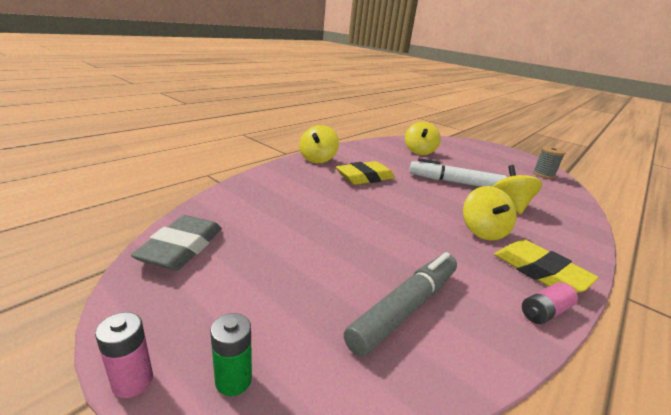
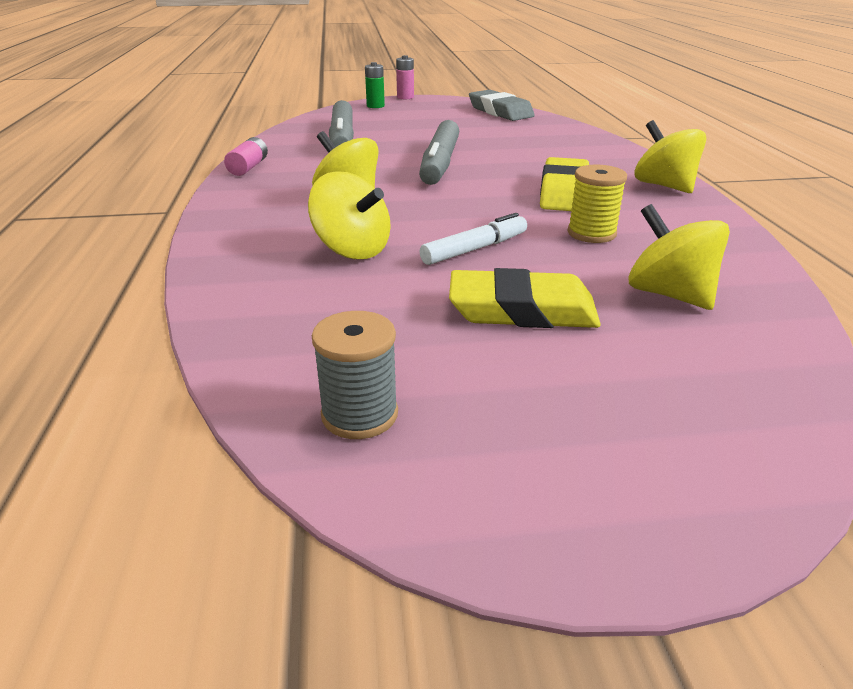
camera: 135 degrees right, 5 degrees up
(382, 224) = (440, 163): none -> grey marker
(399, 166) = (591, 233): none -> yellow spool
(454, 182) = (475, 249): white marker -> white marker, size x0.63
(539, 271) = (263, 189): yellow eraser -> yellow eraser (522, 310)

